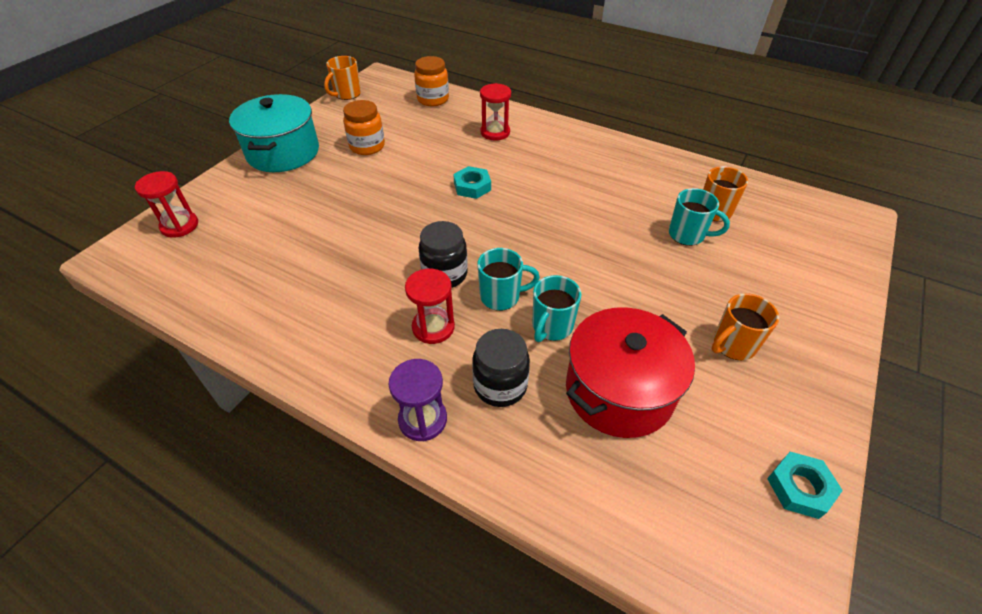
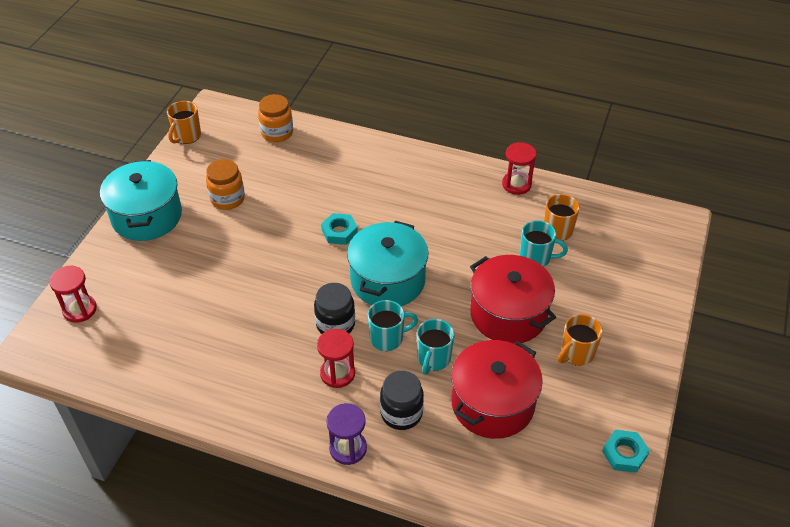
camera: 10 degrees left, 0 degrees up
(495, 132) = (348, 167): red hourglass -> red hourglass (516, 184)
(514, 237) = (388, 280): none -> turquoise pot
(649, 289) = (508, 314): none -> red pot

